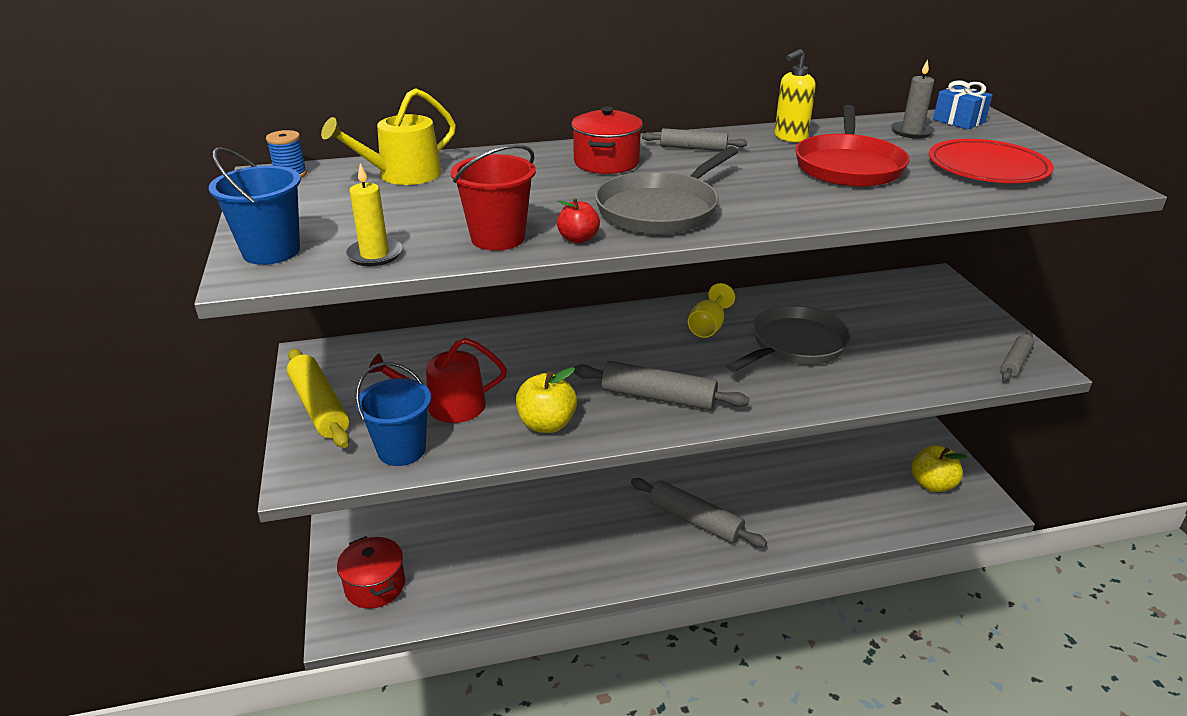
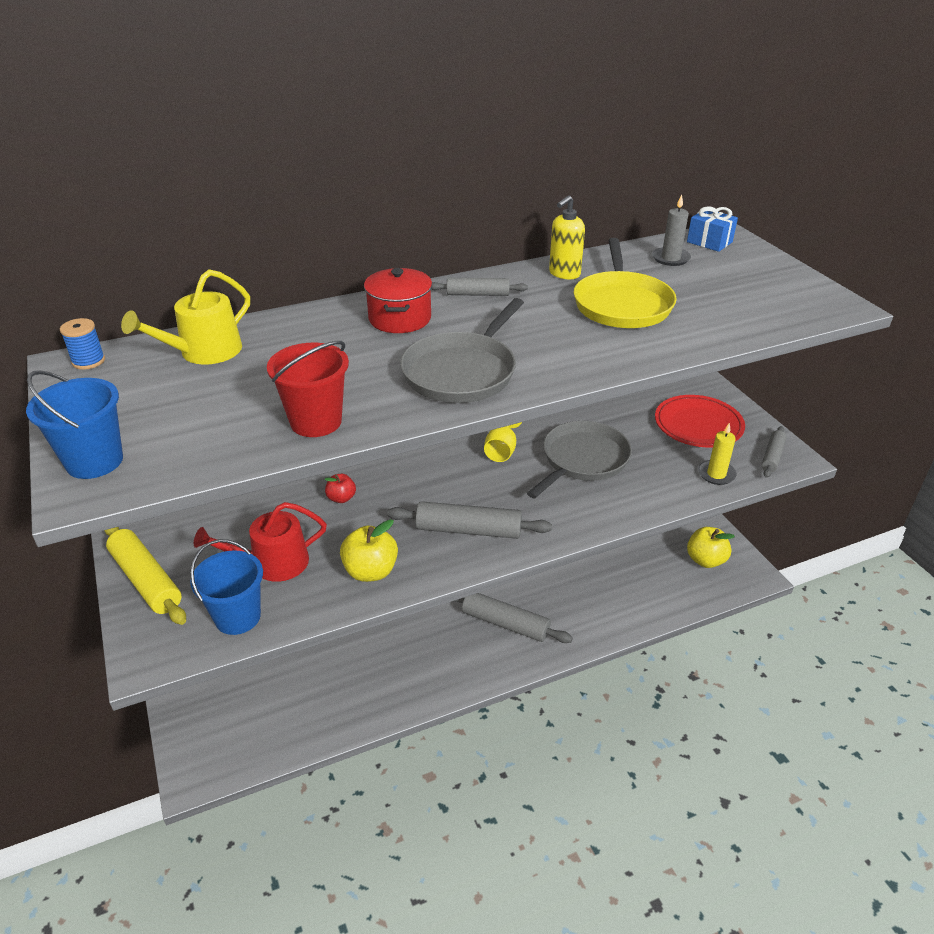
camera: 10 degrees left, 5 degrees up
(374, 255) = (200, 454): yellow candle -> yellow candle (716, 474)
(375, 586) = (218, 731): red pot -> none
(578, 239) = (392, 415): red apple -> red apple (341, 498)
(848, 166) = (622, 304): red pan -> yellow pan
(987, 167) = (742, 295): red plate -> red plate (698, 425)

